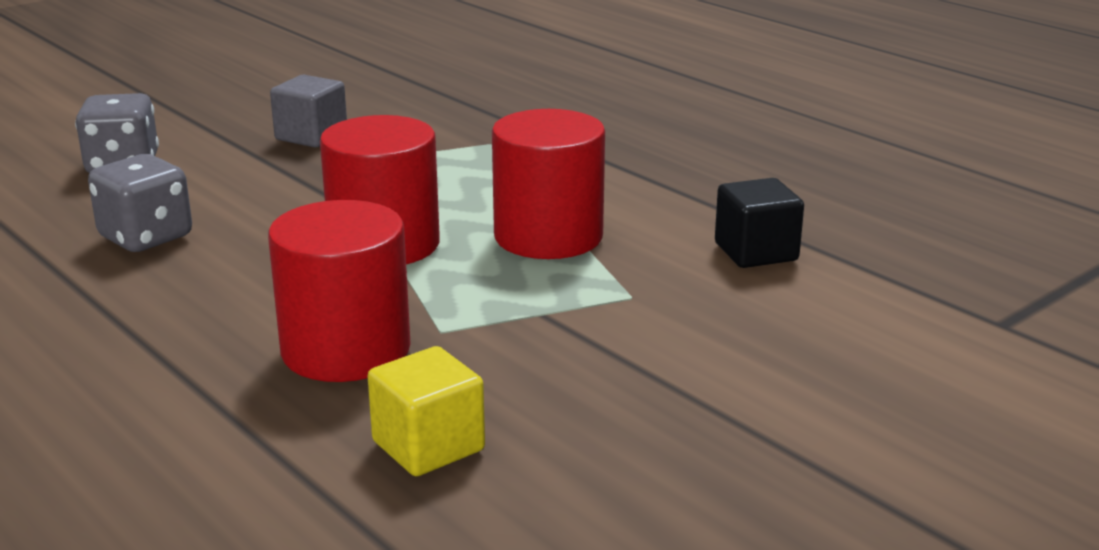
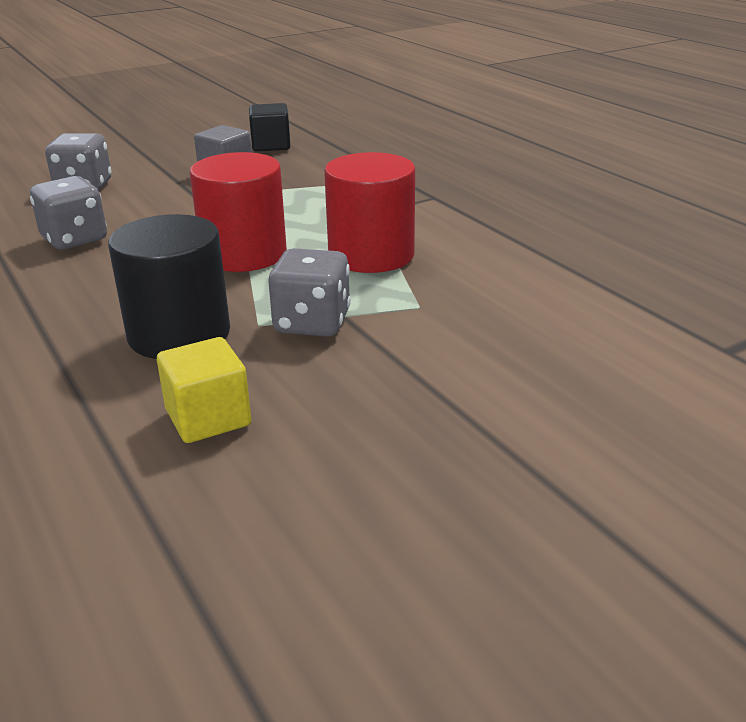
camera: 10 degrees right, 5 degrees up
(346, 350) = (179, 334): red cylinder -> black cylinder
(508, 325) = (312, 323): none -> grey dice
(756, 252) = (533, 277): black cube -> black cube (271, 145)

